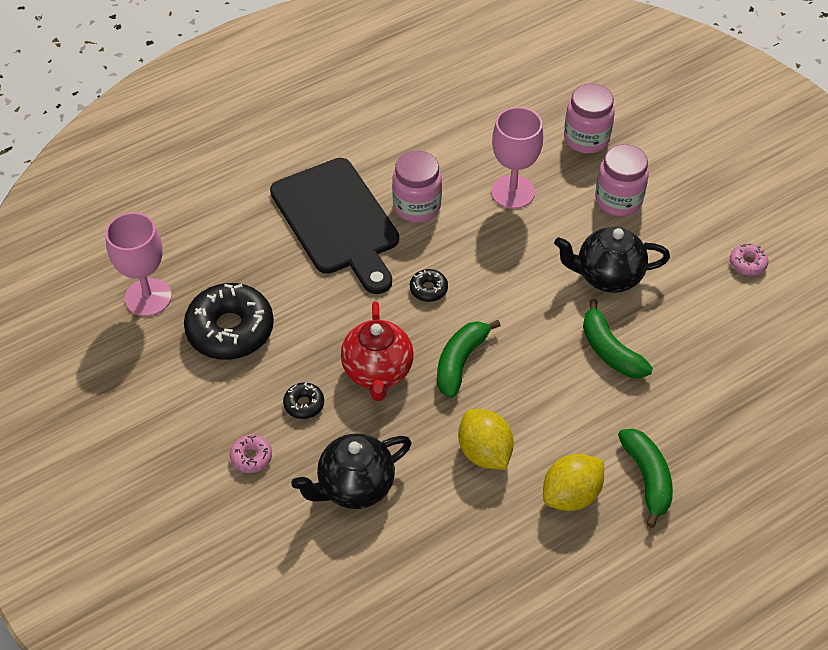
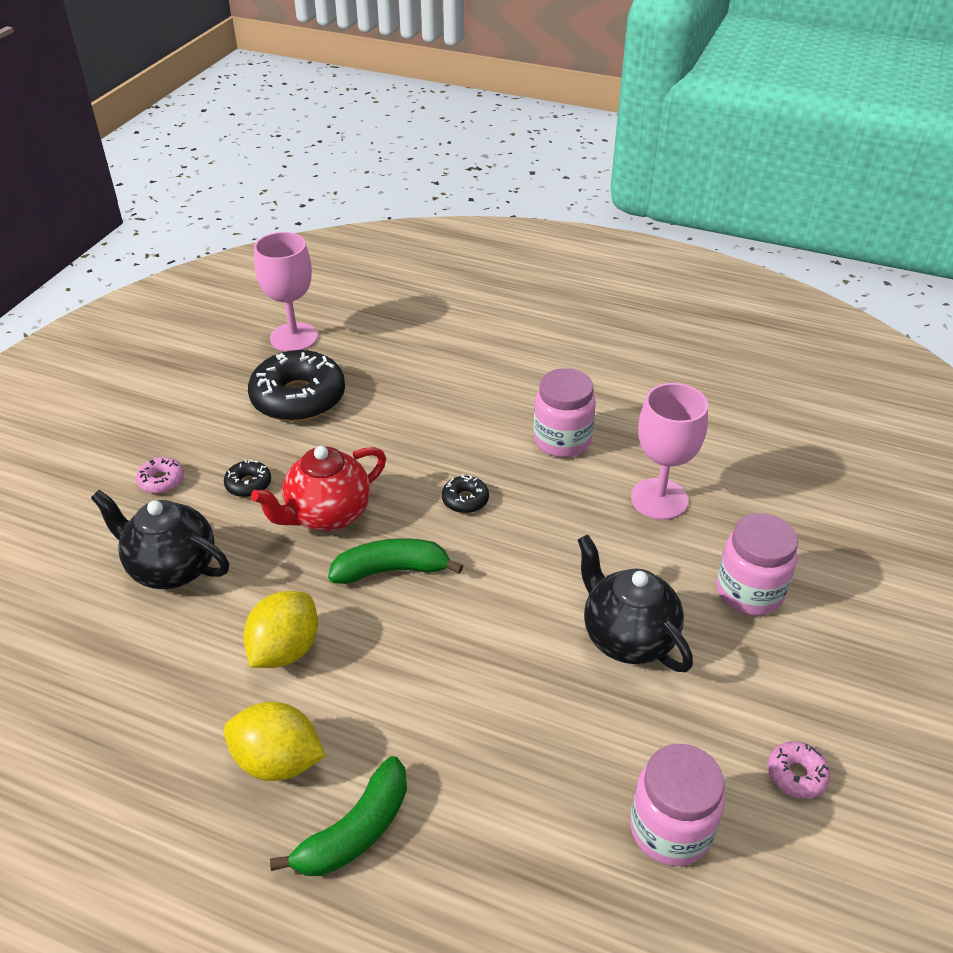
camera: 55 degrees right, 10 degrees down
(337, 221) = (488, 399): black cutting board -> none
(586, 139) = (803, 520): pink jar -> pink jar (670, 829)
(610, 350) = (520, 694): green banana -> none

